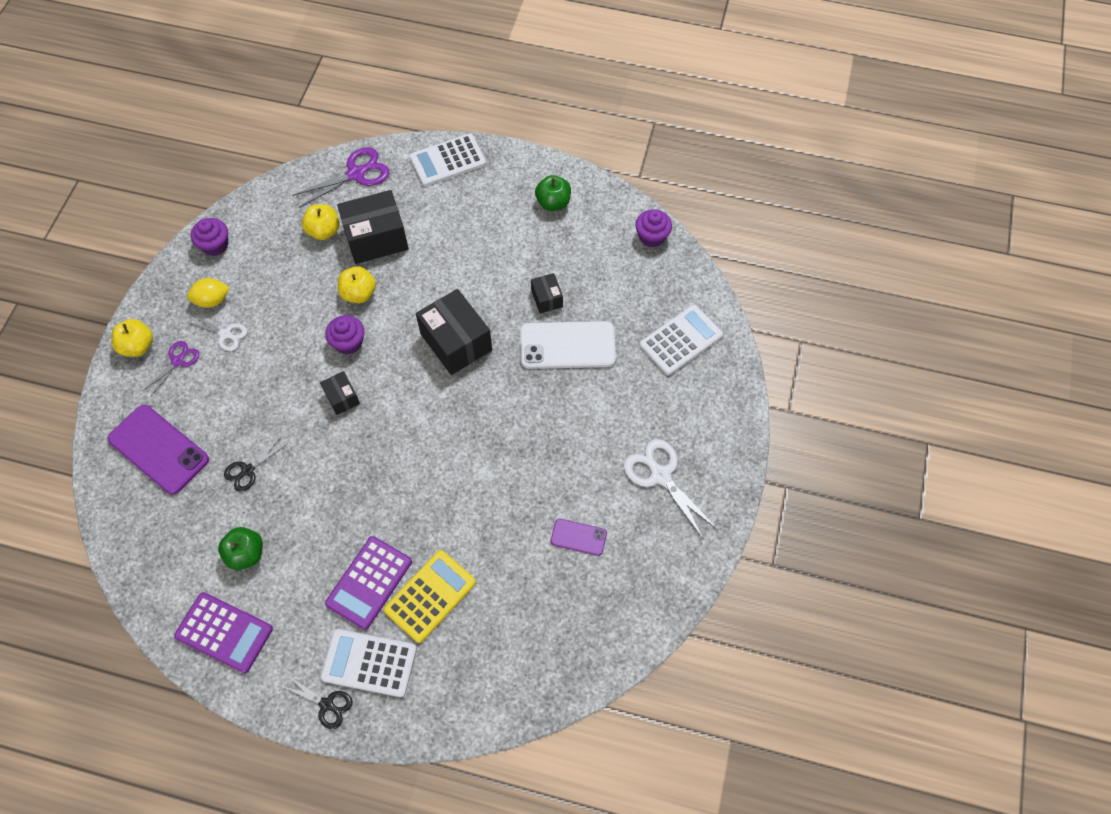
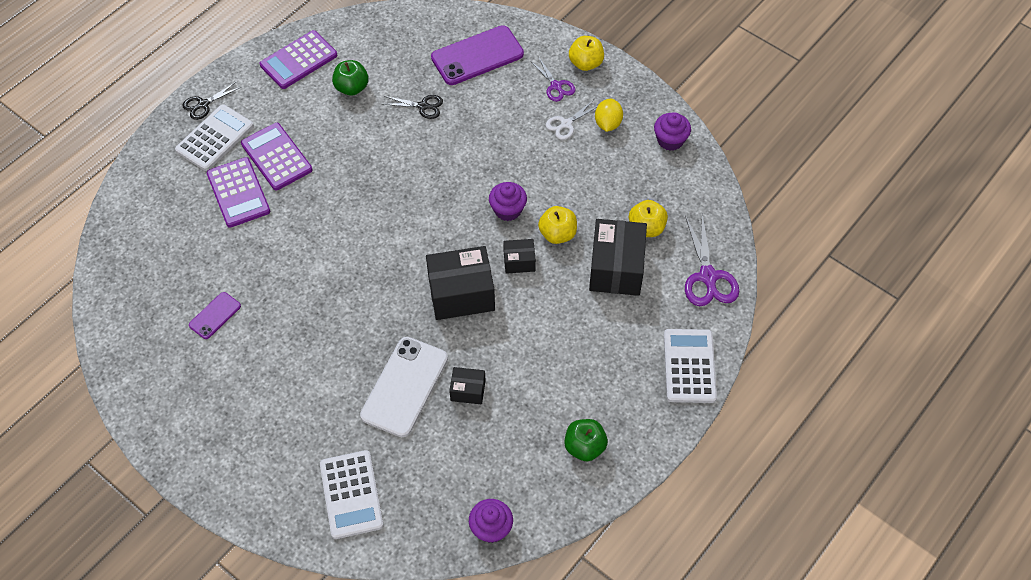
camera: 115 degrees right, 5 degrees down
(247, 470) = (423, 106): black scissors -> black scissors turned 120 degrees clockwise
(342, 398) = (453, 188): black box -> black box (519, 261)
(430, 596) = (238, 193): yellow calculator -> purple calculator
(660, 475) = (226, 406): white scissors -> none

